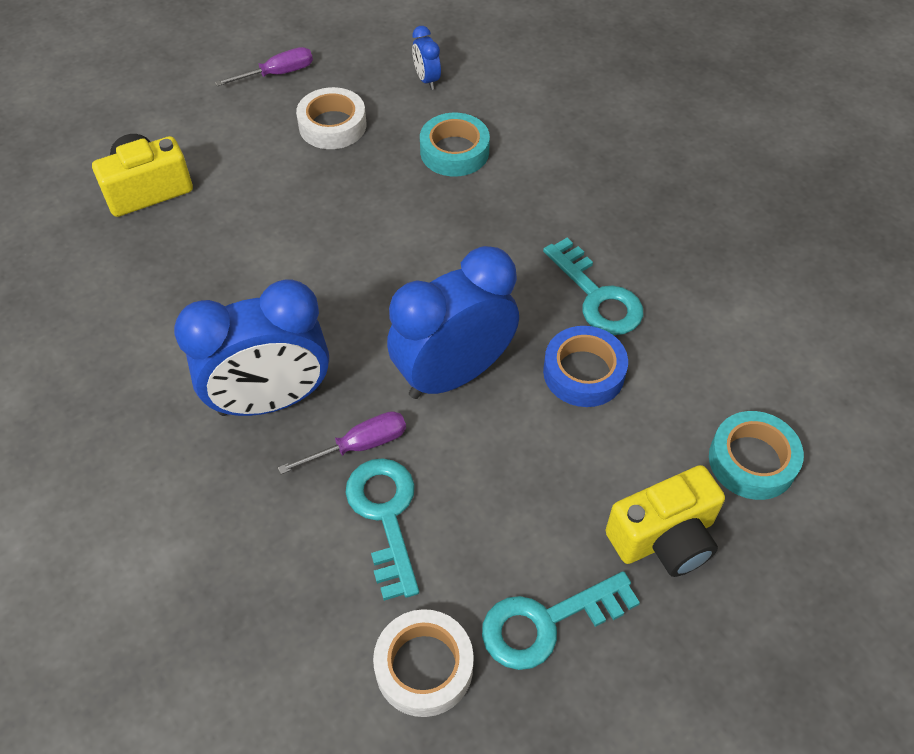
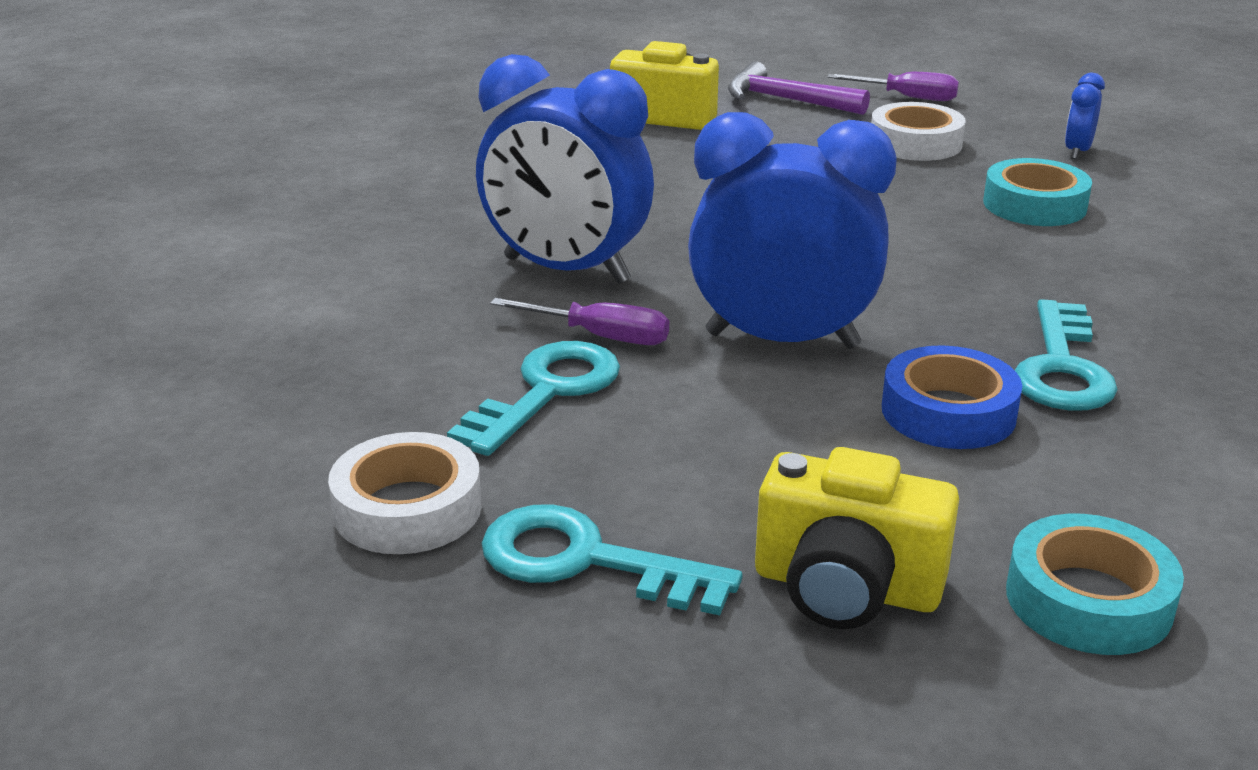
camera: 45 degrees right, 25 degrees down
(206, 122) = (786, 100): none -> purple hammer

